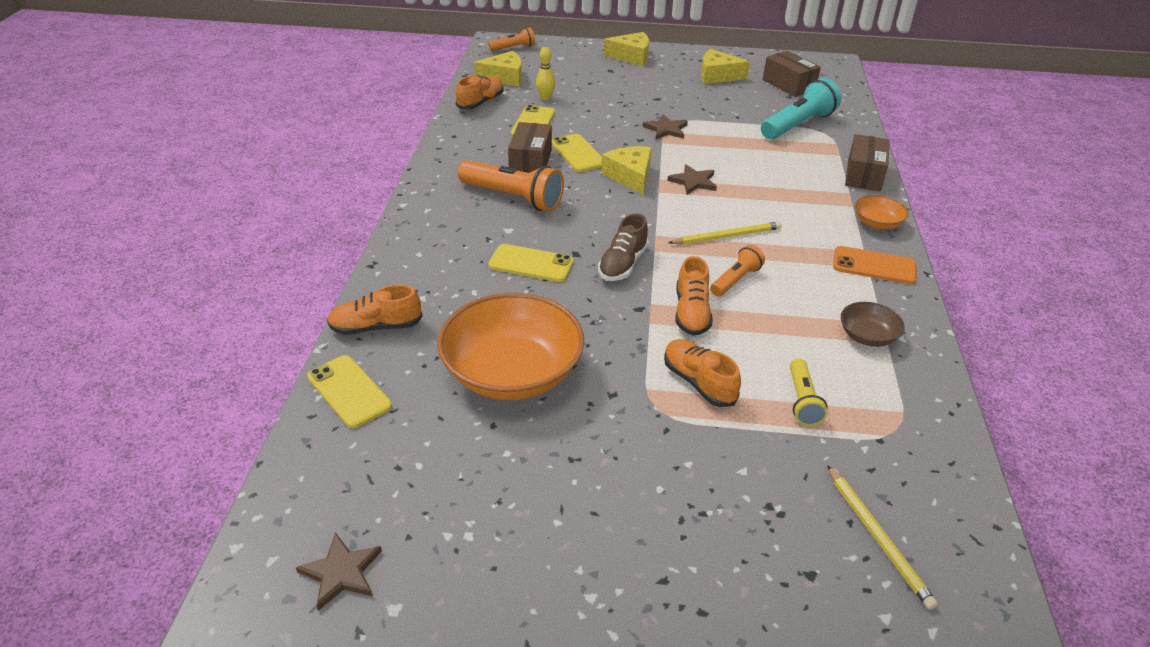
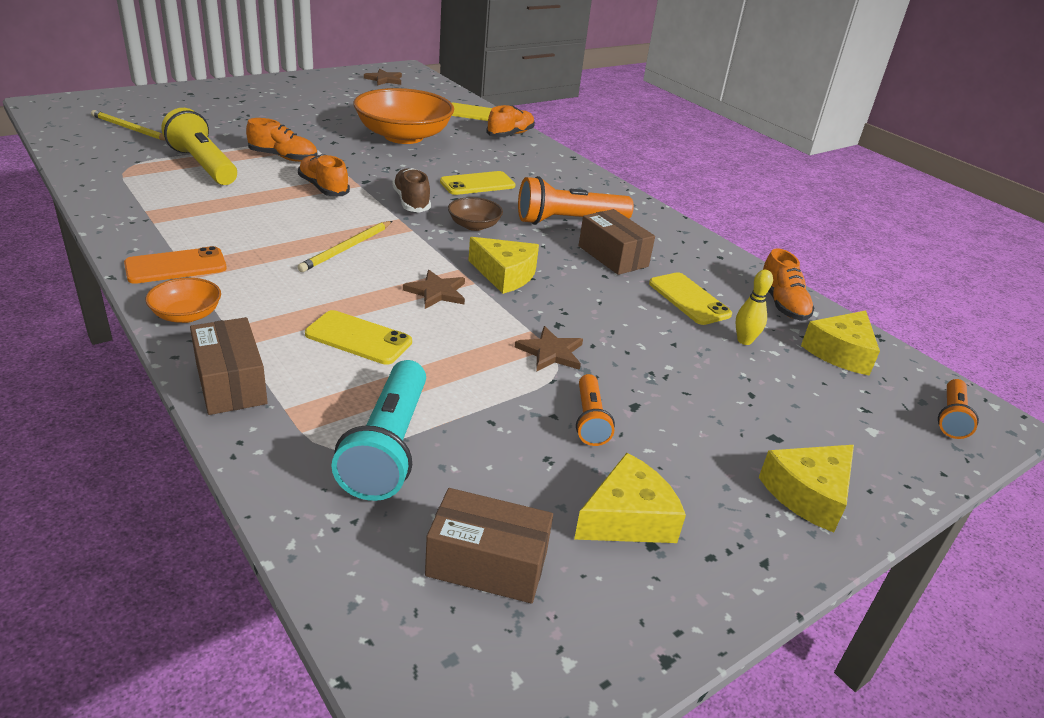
camera: 135 degrees right, 5 degrees down
(578, 153) = (589, 281): yellow phone -> yellow phone (358, 338)
(735, 280) = (307, 217): orange flashlight -> orange flashlight (590, 420)
(802, 400) = (203, 165): yellow flashlight -> yellow flashlight, size x1.79
(867, 336) = (165, 210): brown bowl -> brown bowl (474, 225)

